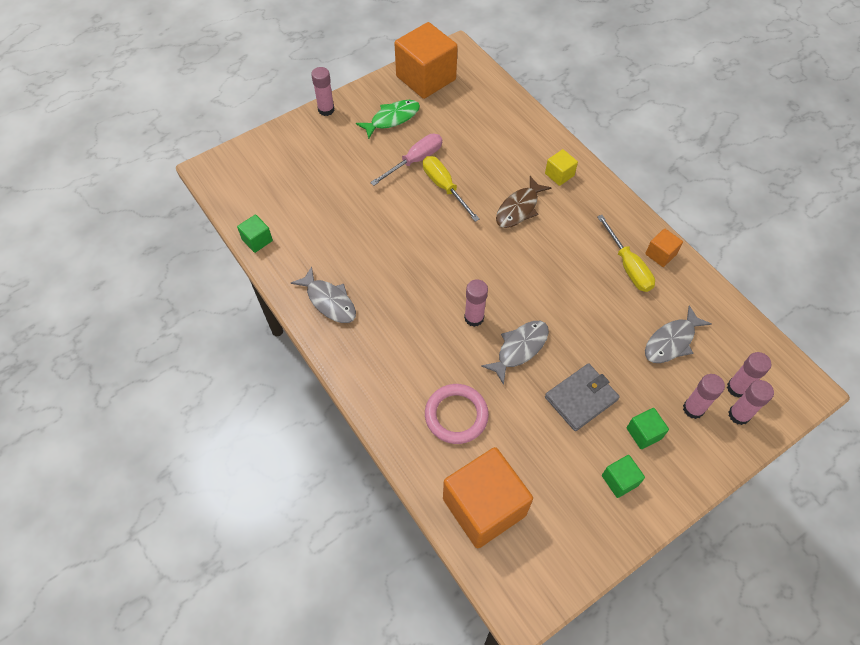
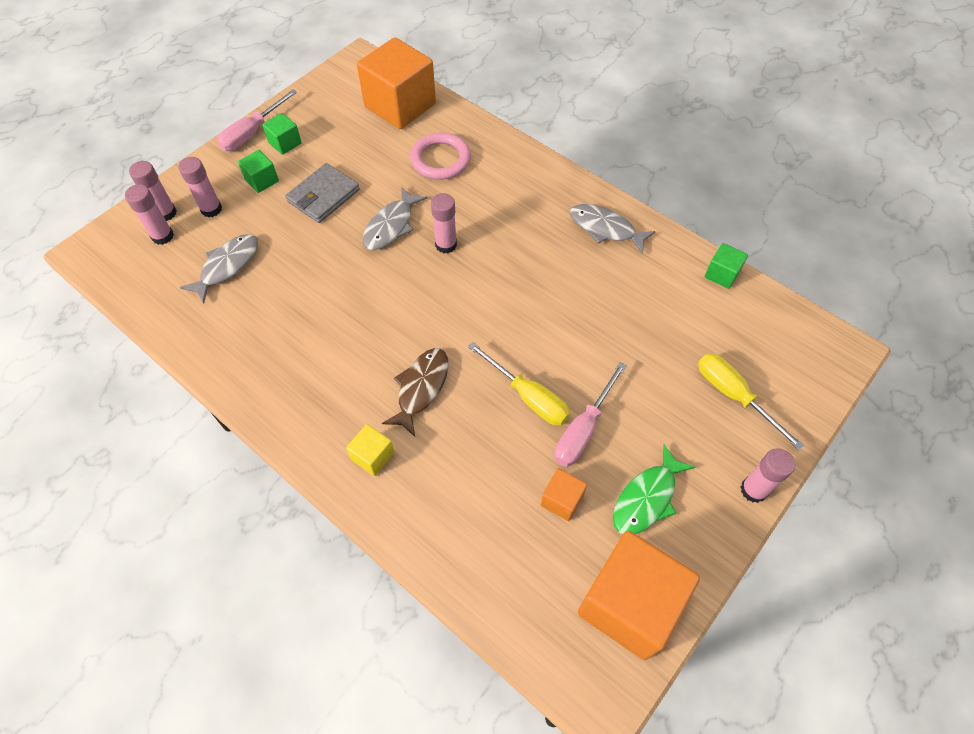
camera: 165 degrees right, 0 degrees up
(628, 266) = (274, 341): yellow screwdriver -> yellow screwdriver (733, 395)
(657, 506) = (252, 133): none -> pink screwdriver
(660, 254) = (232, 365): orange cube -> orange cube (562, 500)

